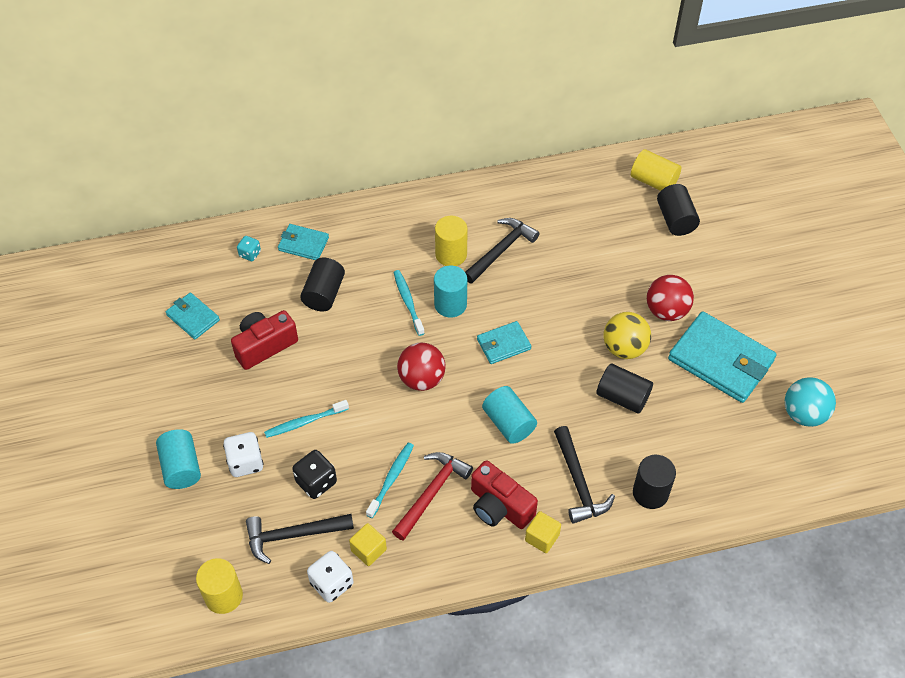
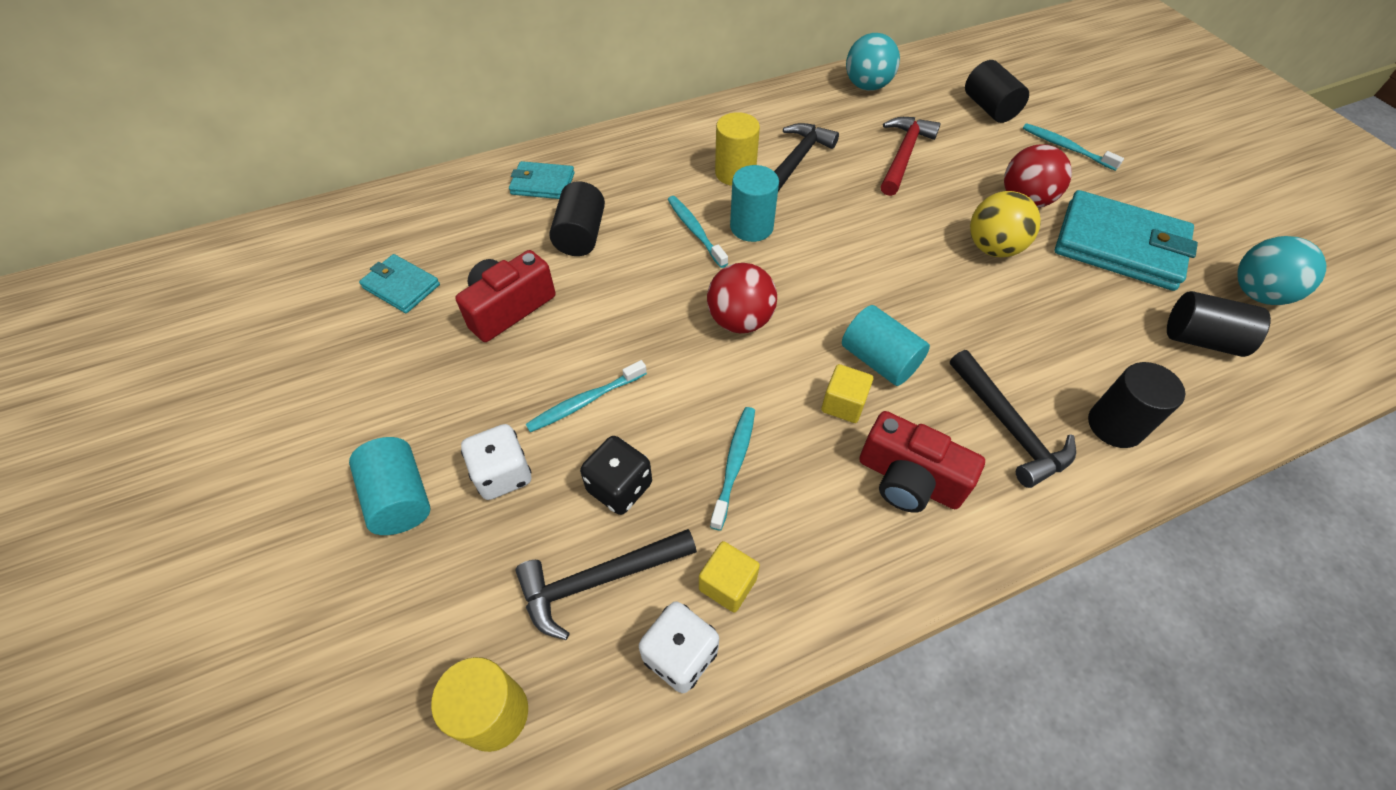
camera: 10 degrees left, 0 degrees up
(250, 254) = (473, 203): turquoise dice -> none
(431, 493) = (801, 476): red hammer -> red hammer (903, 155)
(503, 344) = (836, 263): turquoise wallet -> none
(542, 538) = (990, 517): yellow cube -> yellow cube (843, 404)
(582, 183) = (867, 86): none -> turquoise ball
(622, 397) = (1017, 305): black cylinder -> black cylinder (1201, 339)
(653, 181) = (947, 76): yellow cylinder -> none
(721, 267) = (1066, 147): none -> turquoise toothbrush

